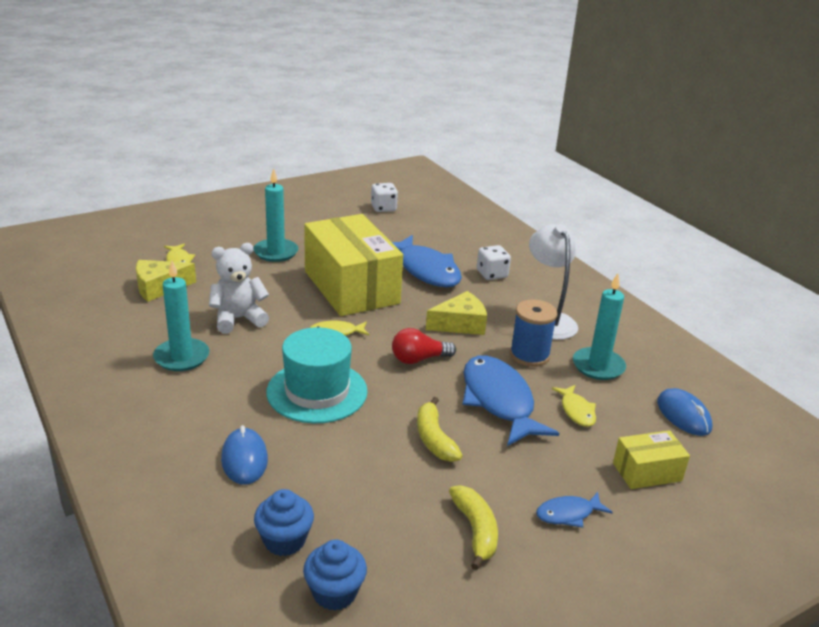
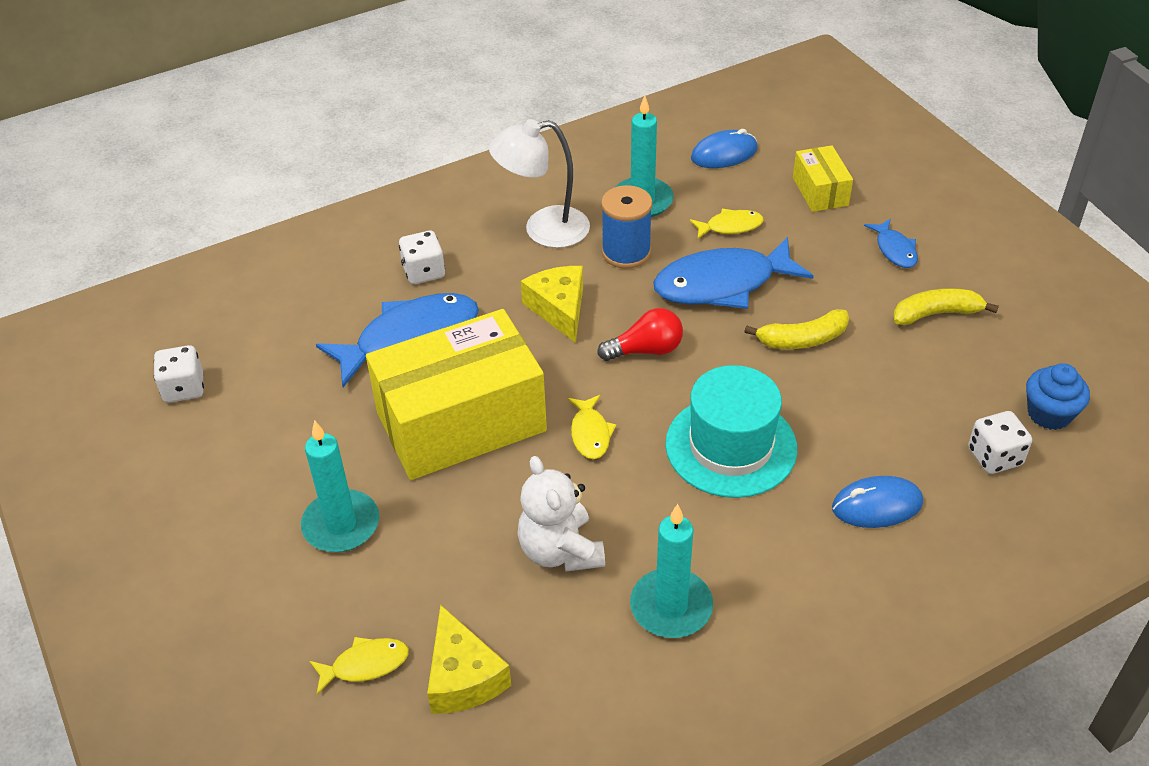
camera: 85 degrees left, 15 degrees up
(284, 540) = (994, 457): blue cupcake -> white dice
(418, 359) = (646, 350): red light bulb -> red light bulb turned 90 degrees counterclockwise

